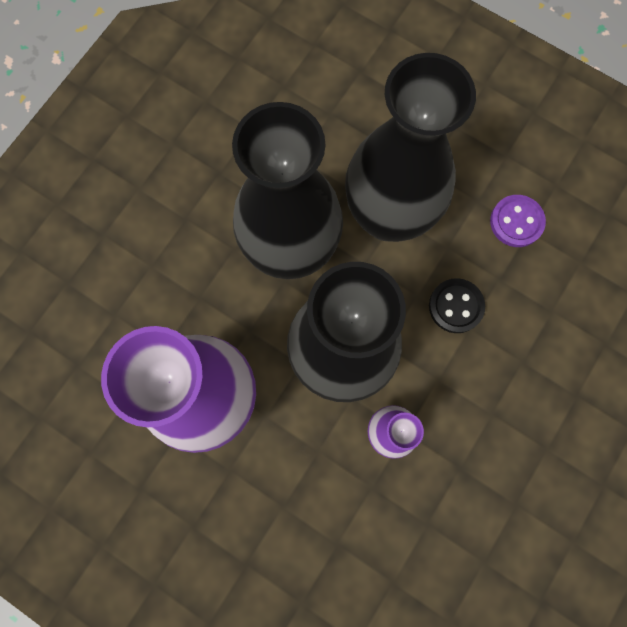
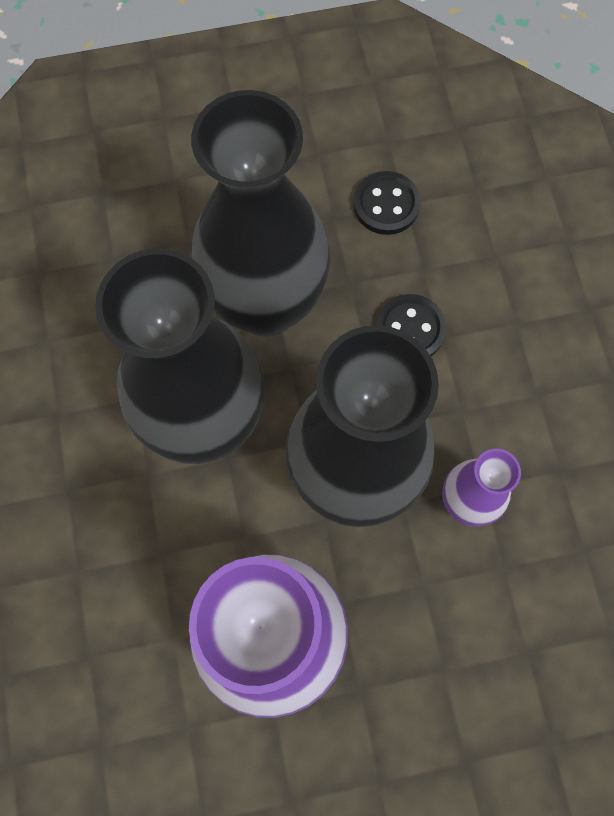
camera: 45 degrees left, 5 degrees down
(516, 222) = (386, 205): purple button -> black button

